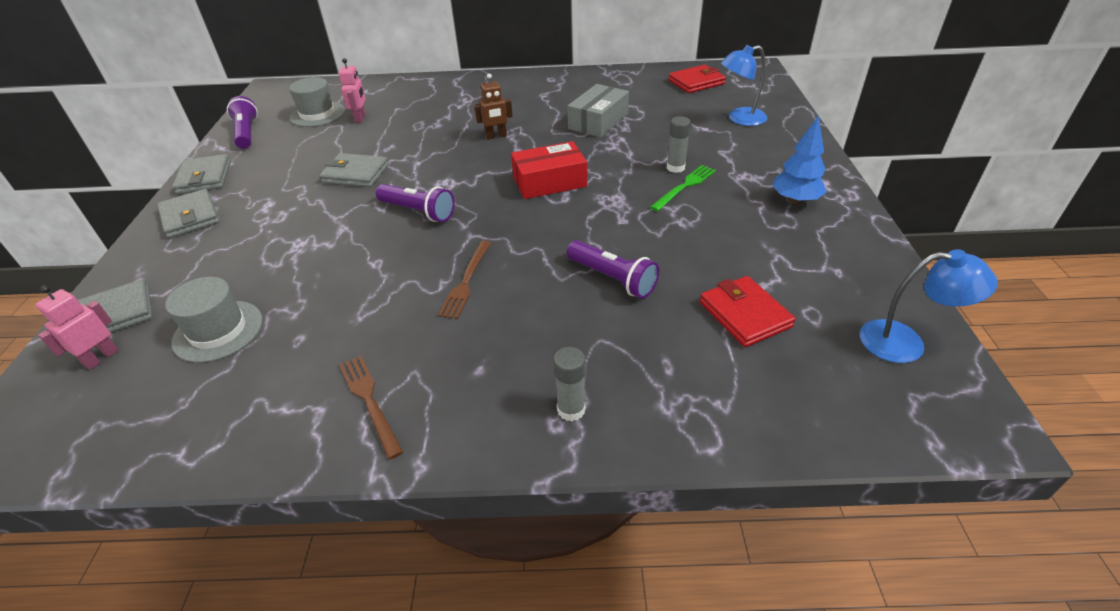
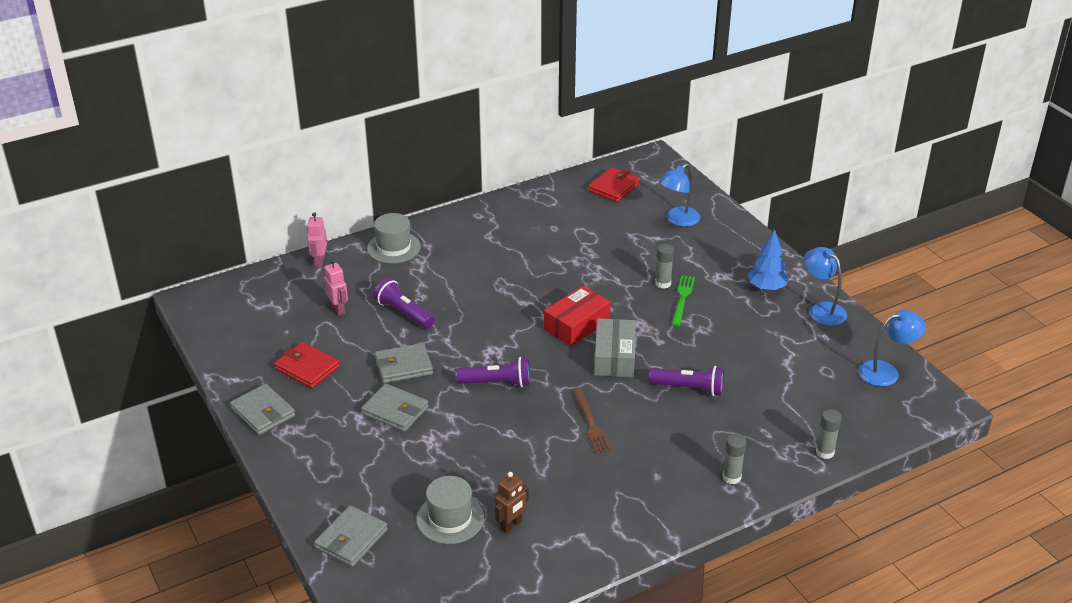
camera: 30 degrees left, 5 degrees down
(101, 358) = (386, 565): pink robot -> pink robot (319, 261)
(190, 217) = (302, 449): grey wallet -> grey wallet (395, 410)
(247, 133) = (241, 357): purple flashlight -> purple flashlight (404, 313)
(317, 114) = (287, 316): grey hat -> grey hat (393, 247)
(370, 401) = (608, 518): brown fork -> none
(496, 136) = (489, 293): brown robot -> brown robot (511, 525)
(598, 121) = (564, 254): grey box -> grey box (614, 357)
(734, 426) = (825, 452): none -> grey glue stick
(744, 314) = (788, 385): red wallet -> red wallet (307, 368)
(853, 240) = (821, 310): none -> blue lamp

